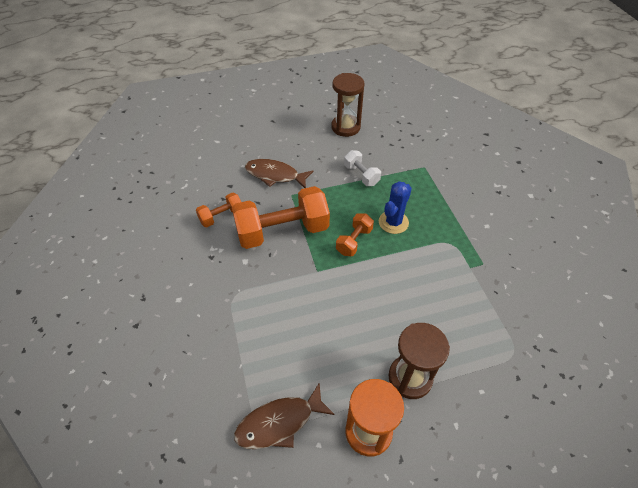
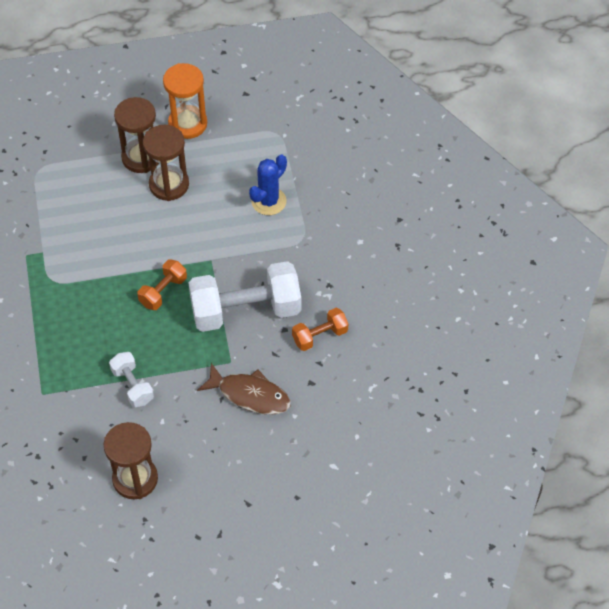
camera: 175 degrees left, 5 degrees up
(279, 422) = (261, 135): brown fish -> none
(282, 231) = (246, 311): orange dumbbell -> white dumbbell
(372, 346) = (169, 185): none -> brown hourglass
(393, 222) = (110, 312): blue cactus -> blue cactus (268, 201)

